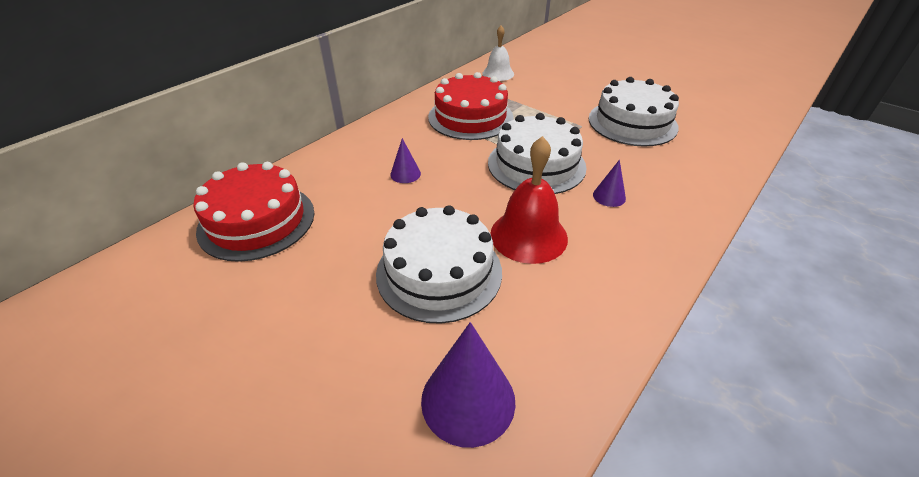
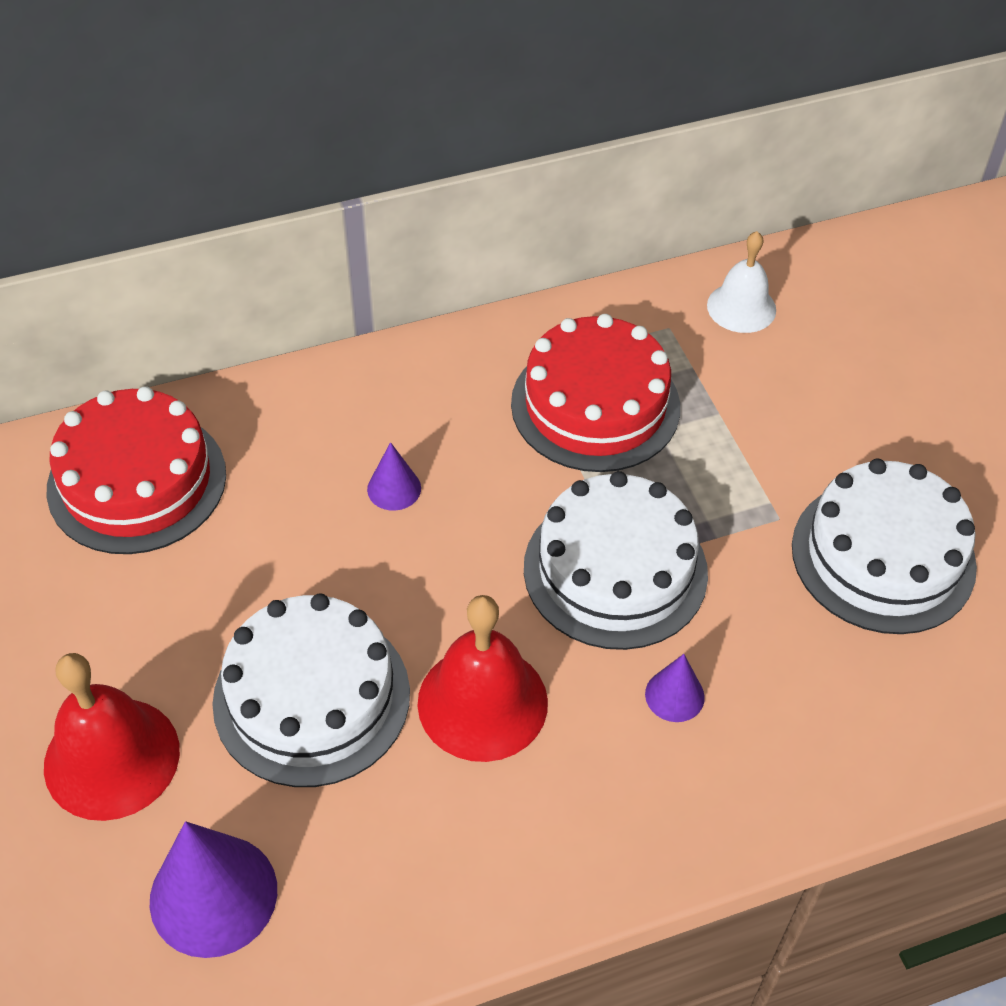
camera: 30 degrees right, 10 degrees up
(340, 358) = (112, 758): none -> red bell

